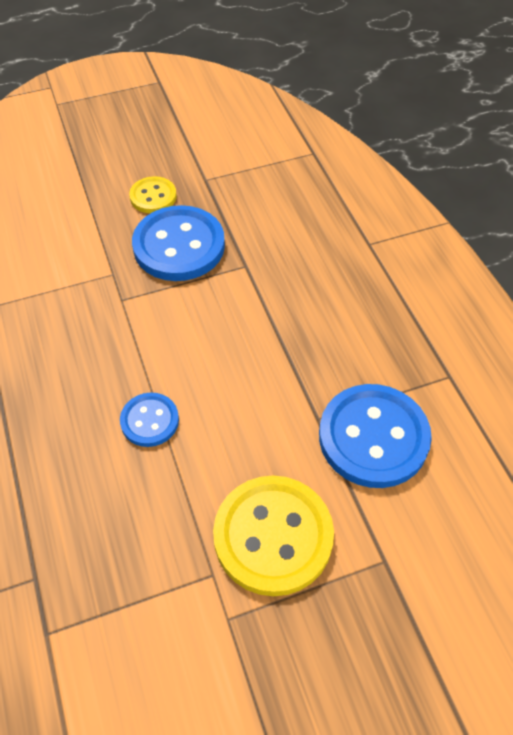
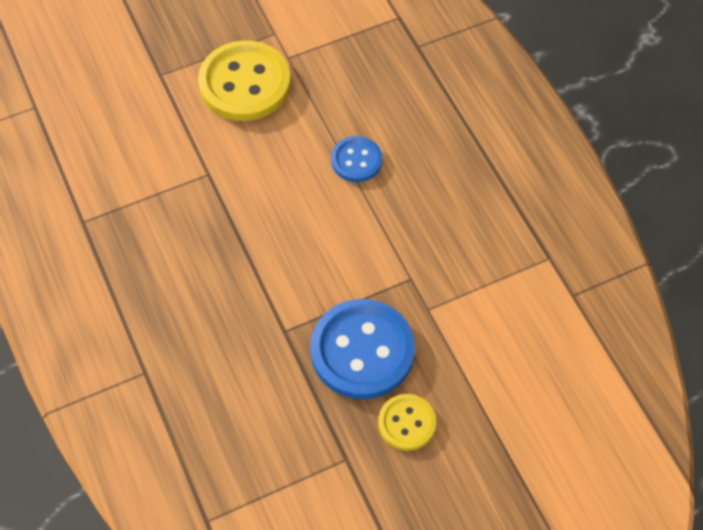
camera: 175 degrees right, 5 degrees up
(373, 437) = (160, 161): blue button -> none

